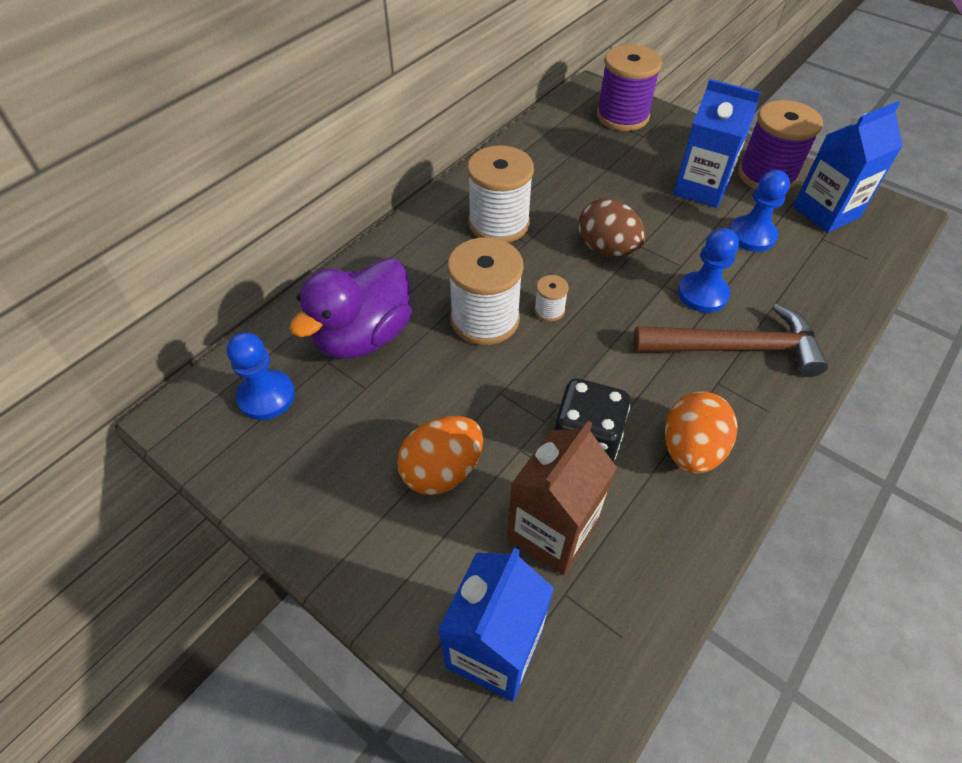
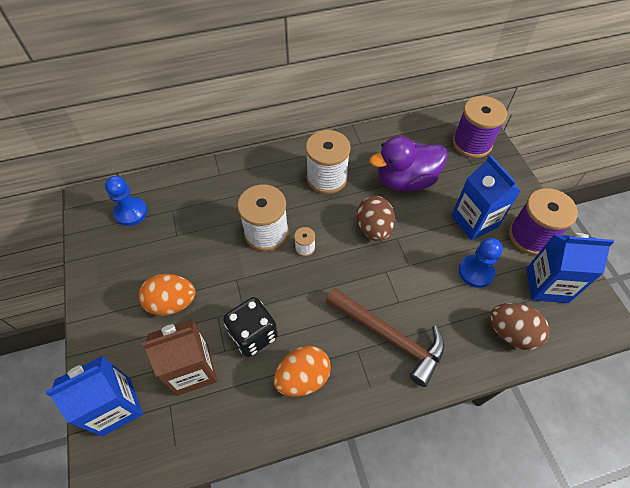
camera: 35 degrees right, 5 degrees up
(364, 336) = (200, 206): purple duck -> purple duck (405, 180)
(702, 294) = (403, 291): blue pawn -> none
(841, 273) = (511, 333): none -> brown egg

